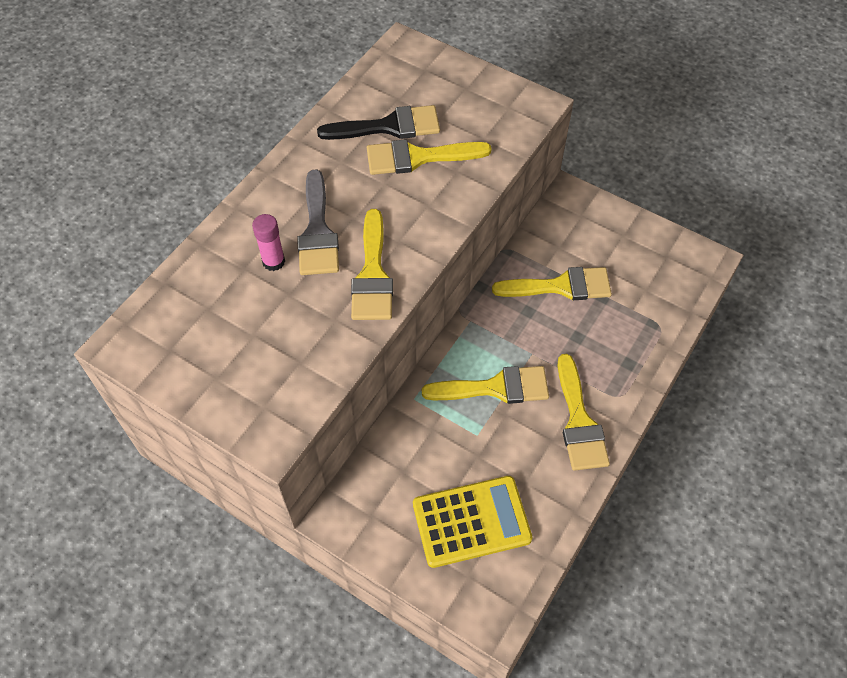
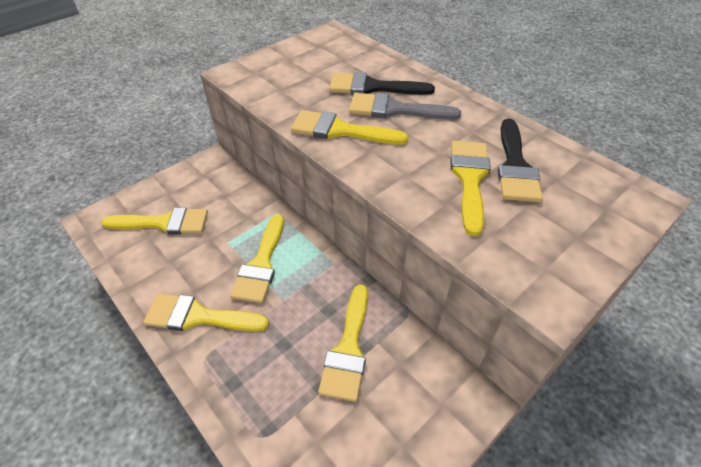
camera: 105 degrees right, 10 degrees down
(273, 261) = (372, 87): pink glue stick -> black brush
(471, 521) = (164, 223): yellow calculator -> yellow brush

